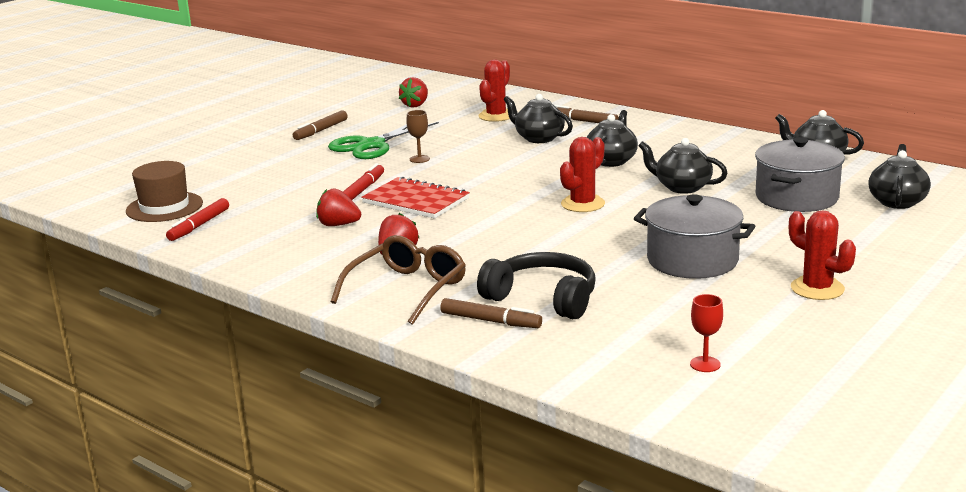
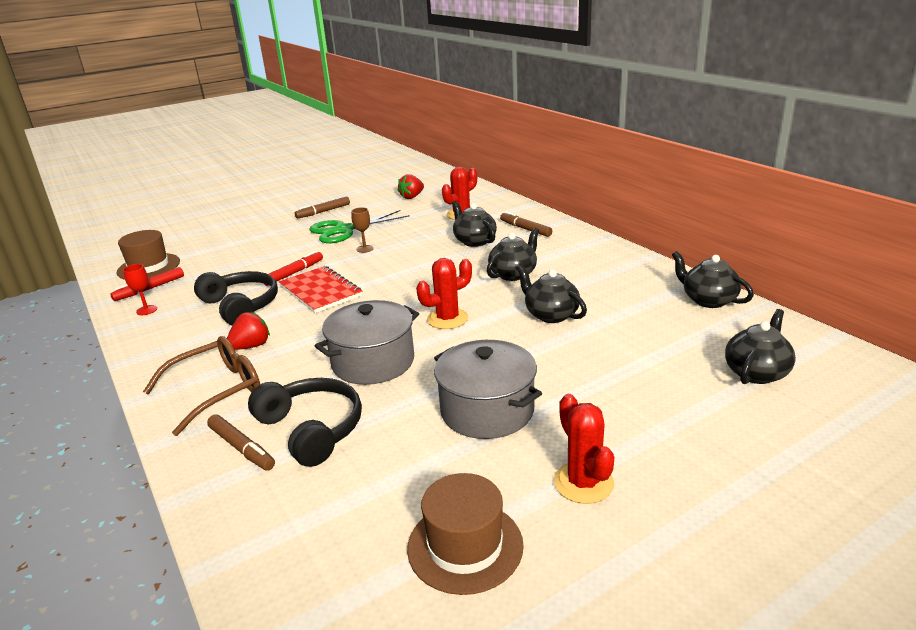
camera: 20 degrees right, 5 degrees up
(338, 225) = (240, 306): red strawberry -> black headphones
(705, 364) = (376, 572): red goblet -> red goblet (146, 310)
(759, 338) = (465, 546): none -> brown hat
(796, 197) = (652, 347): grey pot -> grey pot (373, 362)

